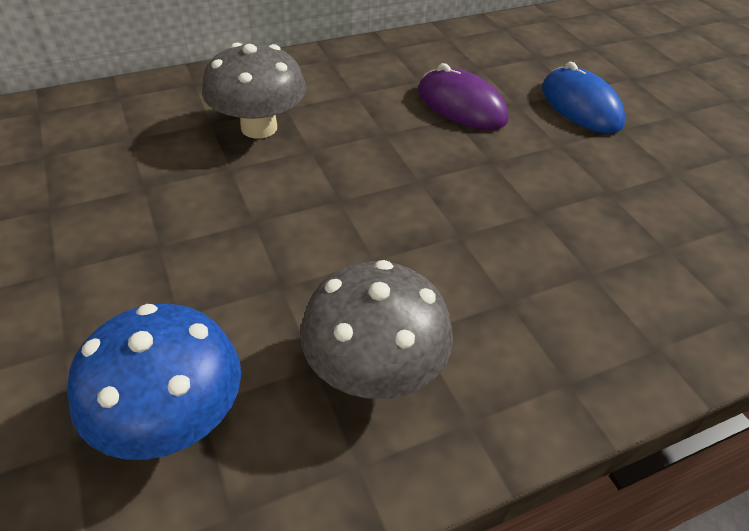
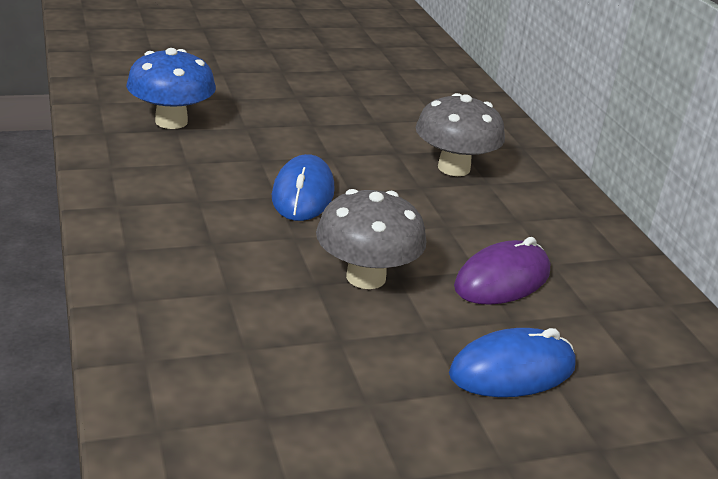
camera: 95 degrees right, 15 degrees down
(362, 236) = (303, 194): none -> blue mouse
(374, 369) = (174, 180): grey mushroom -> grey mushroom (366, 277)

